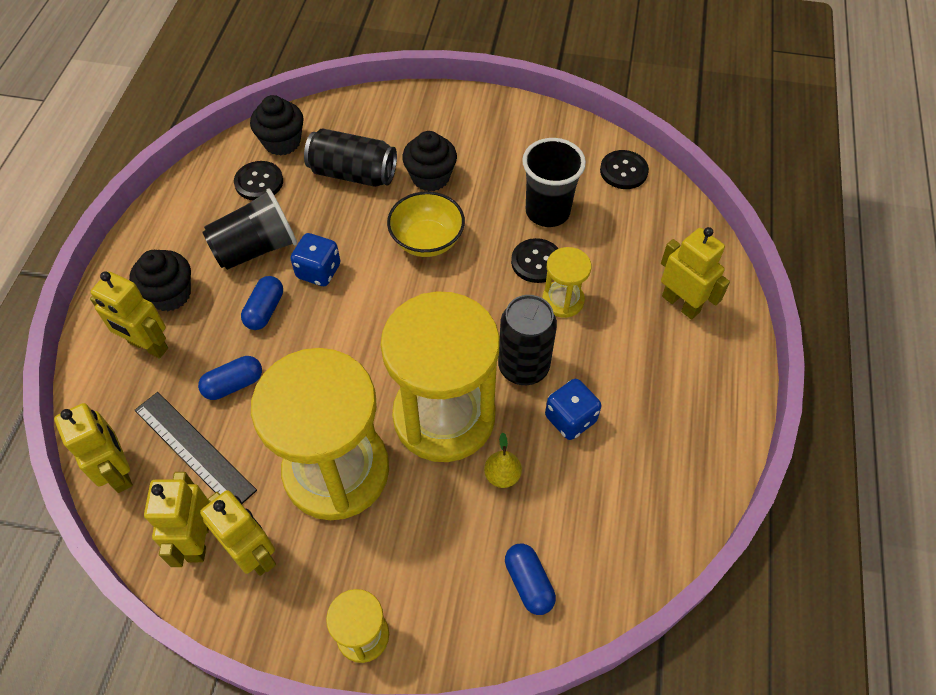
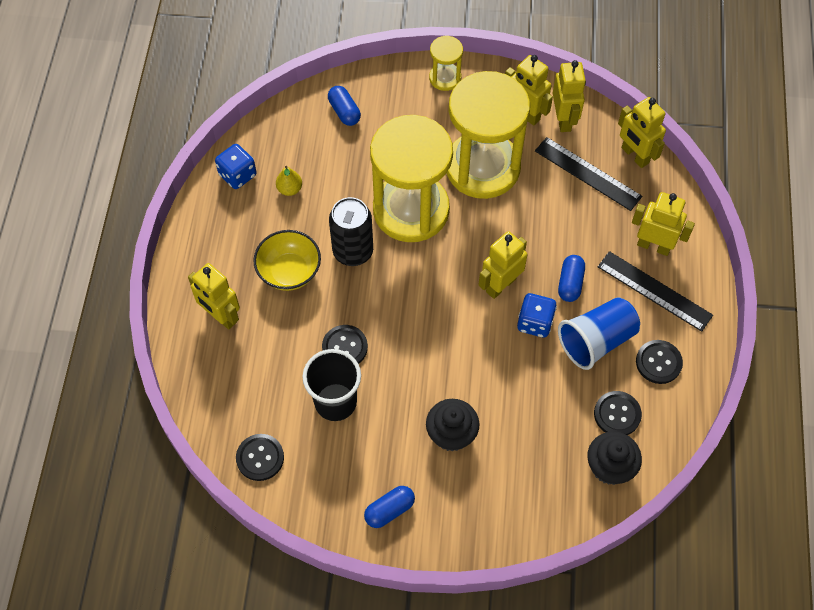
camera: 175 degrees right, 5 degrees up
(170, 294) = (654, 291): black cupcake -> black ruler
(197, 224) = (658, 362): none -> black button
(234, 384) = (575, 221): blue capsule -> blue capsule (389, 510)
(256, 248) = (596, 341): black cup -> blue cup
(348, 314) = (500, 285): none -> yellow robot
(353, 173) = (528, 432): black can -> none
(427, 241) = (445, 361): yellow bowl -> yellow bowl (289, 272)
(502, 475) = (365, 173): yellow pear -> yellow pear (289, 189)
(563, 300) = (321, 311): yellow hourglass -> none
(570, 419) = (316, 215): blue dice -> blue dice (237, 175)

